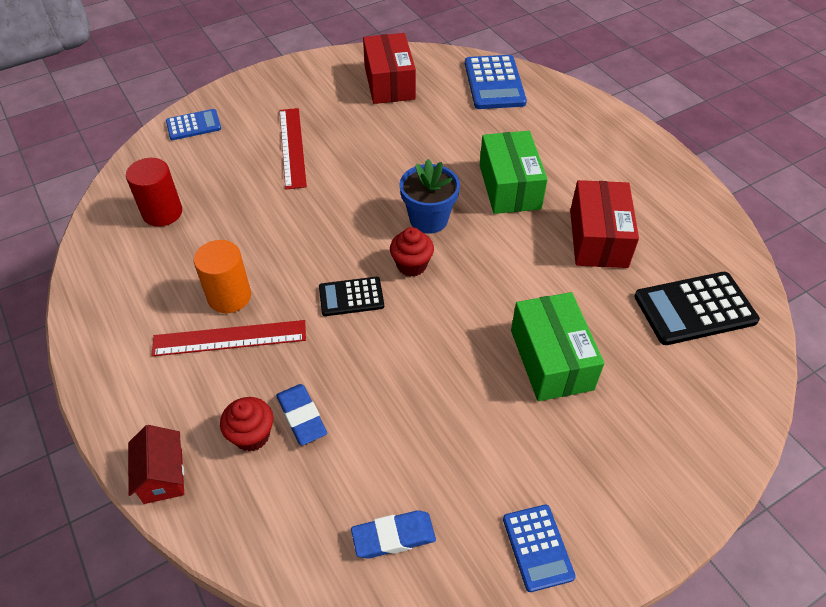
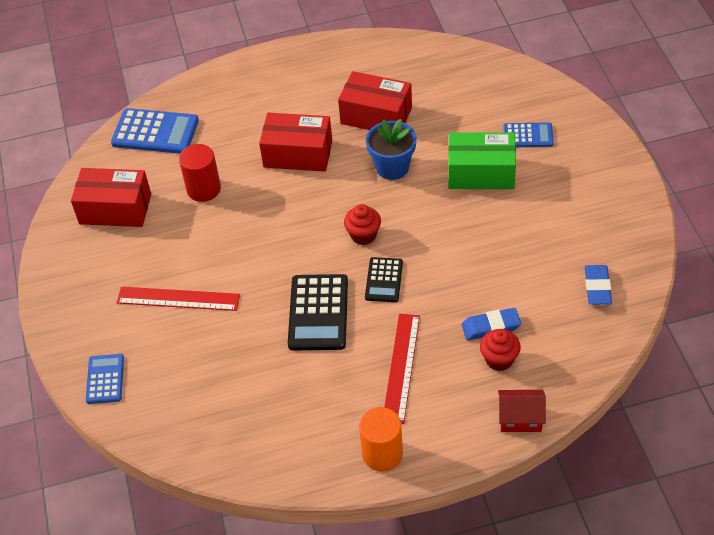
camera: 70 degrees left, 0 degrees up
(162, 213) = (229, 411): red cylinder -> red cylinder (203, 189)
(229, 296) = (355, 364): orange cylinder -> orange cylinder (382, 454)
(428, 219) = (315, 214): blue flower pot -> blue flower pot (392, 167)
(509, 186) = (298, 154): green box -> red box
(537, 547) = (619, 216): blue calculator -> blue calculator (528, 136)
(694, 308) = (460, 84): black calculator -> black calculator (318, 313)

